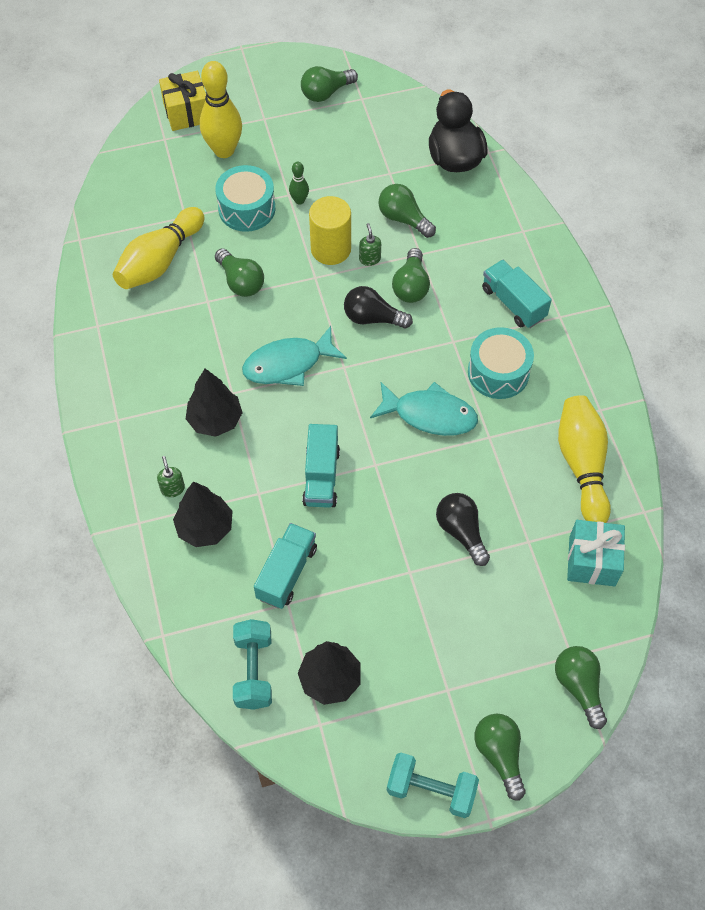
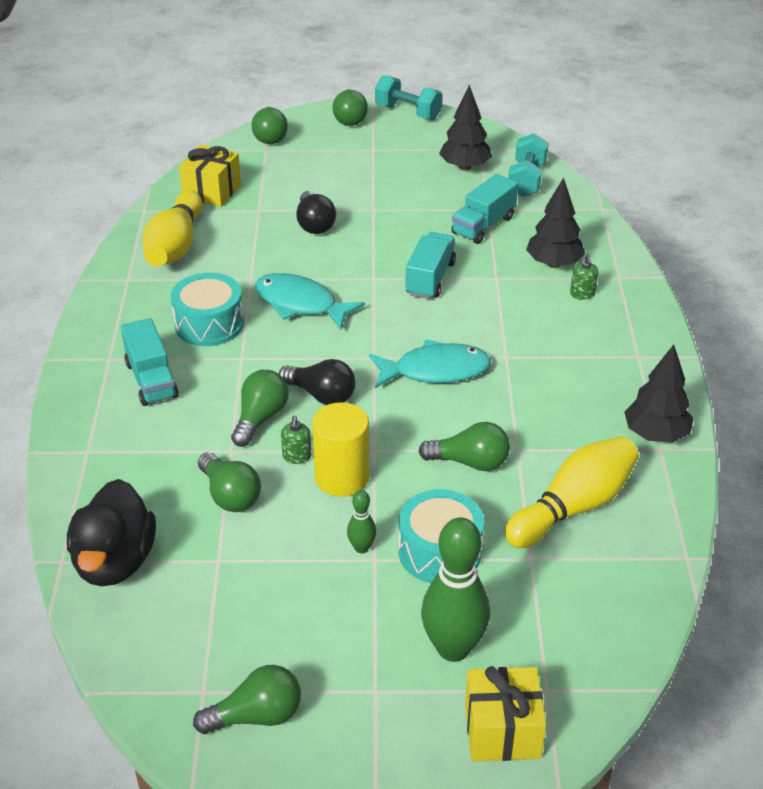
camera: 165 degrees left, 20 degrees down
(215, 420) = (529, 337): black tree -> black tree (655, 434)
(224, 150) = (453, 648): yellow bowling pin -> green bowling pin
(241, 282) = (470, 462): green light bulb -> green light bulb turned 120 degrees clockwise
(592, 561) = (212, 191): turquoise gift -> yellow gift

